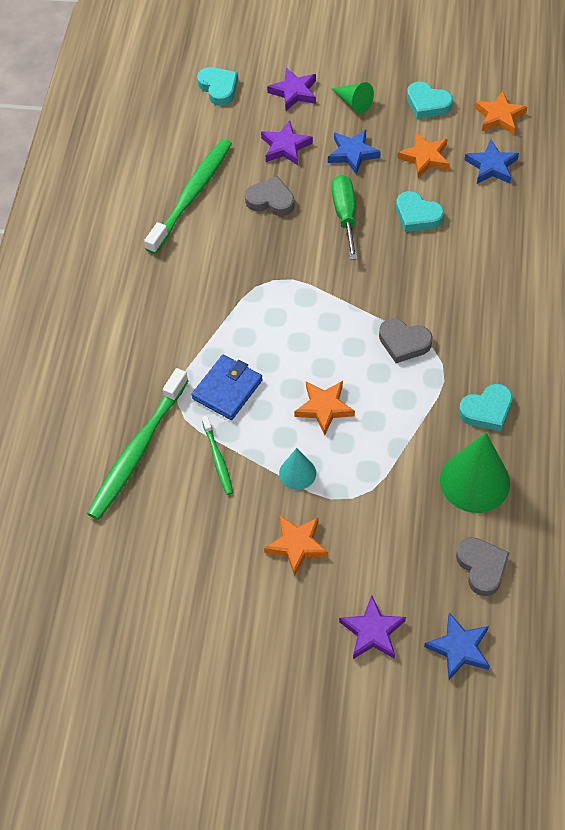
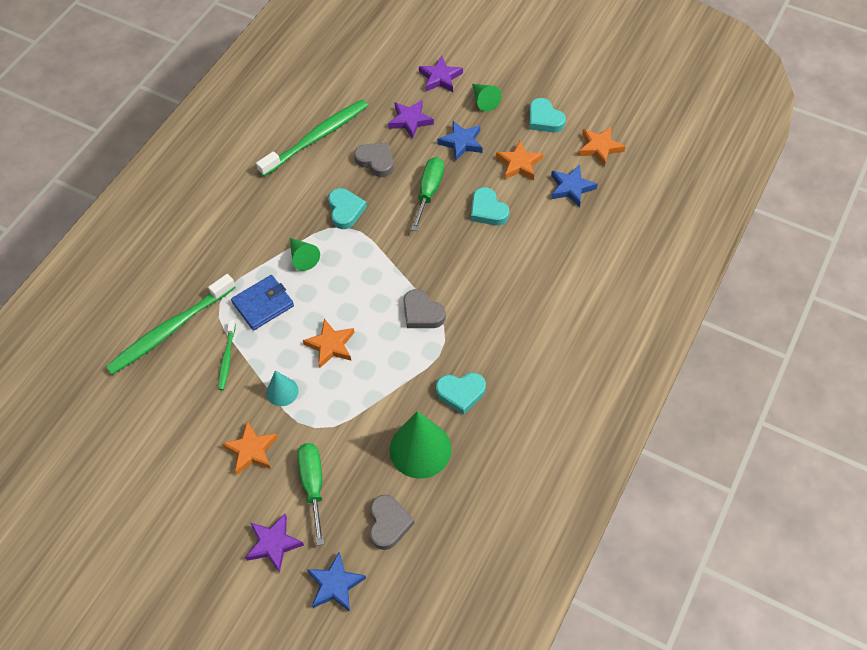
camera: 20 degrees right, 0 degrees up
(218, 88) = (382, 57): turquoise heart -> turquoise heart (345, 210)
(244, 326) = (303, 257): none -> green cone
(382, 557) = (313, 485): none -> green screwdriver

